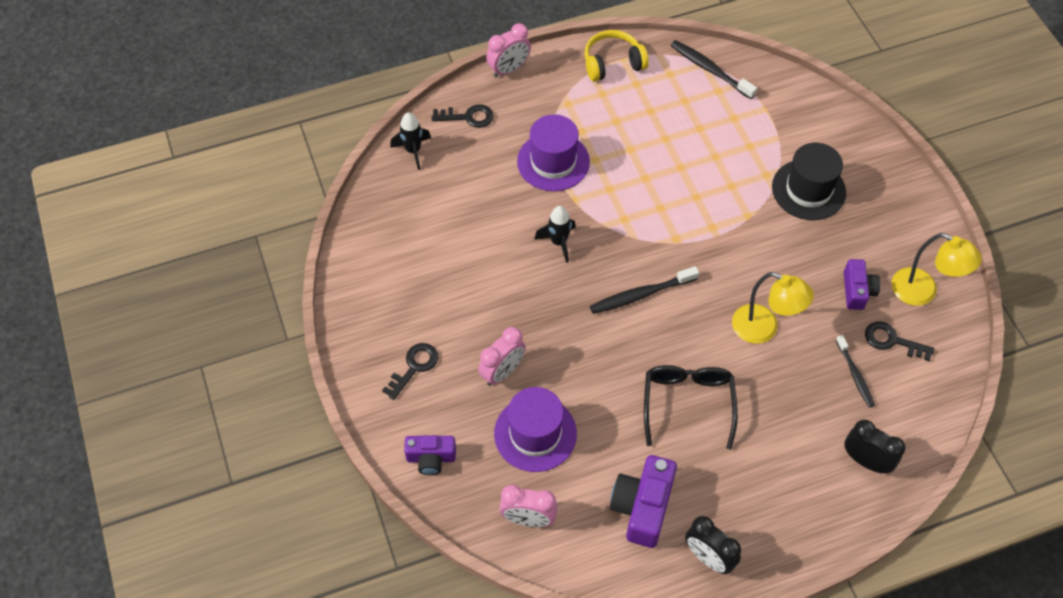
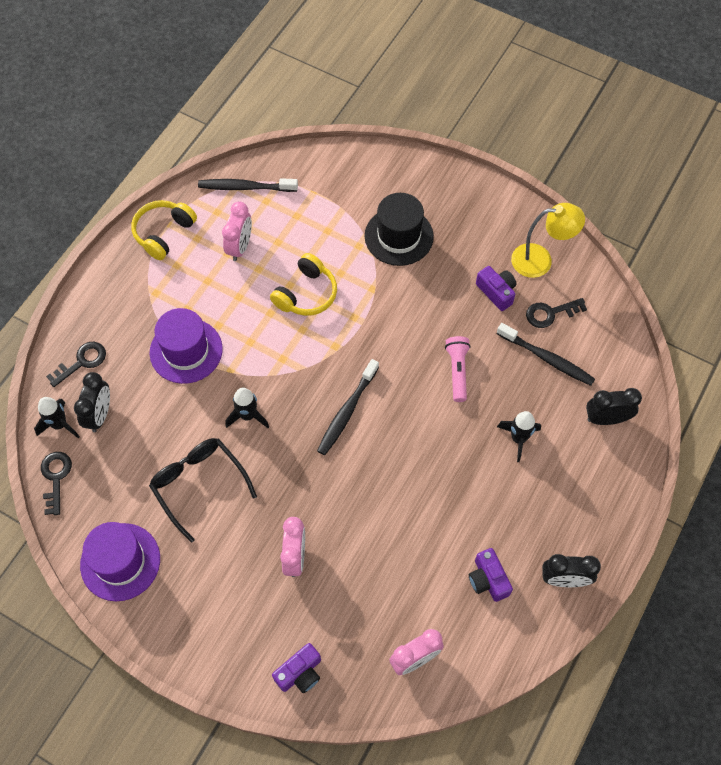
camera: 40 degrees left, 5 degrees up
(414, 367) = (221, 609): black key -> black key (56, 478)
(448, 164) = (100, 415): none -> black clock
(509, 69) = (81, 296): pink clock -> pink clock (240, 247)
(535, 433) = (362, 586): purple hat -> purple hat (120, 562)
(642, 507) = (488, 579): purple camera -> purple camera, size x0.63
(688, 183) = (306, 294): none -> yellow headphones
(688, 403) = (452, 472): black glasses -> black glasses (199, 485)
(764, 329) = (457, 371): yellow lamp -> pink flashlight
(769, 419) = (518, 439): none -> black rocket
(855, 375) = (547, 358): black toothbrush -> black toothbrush, size x1.50

